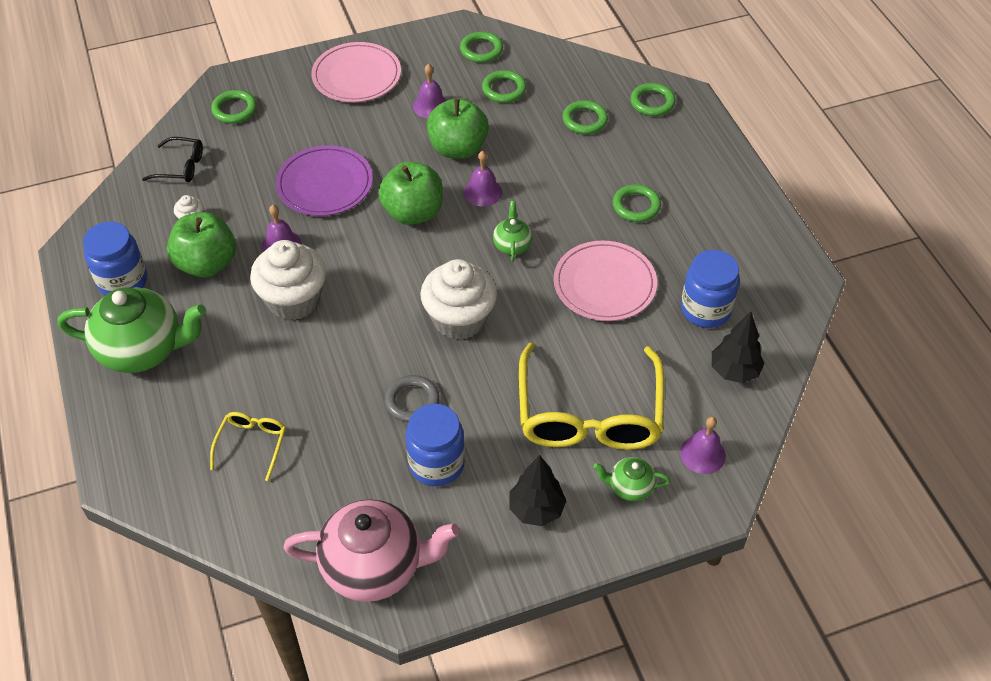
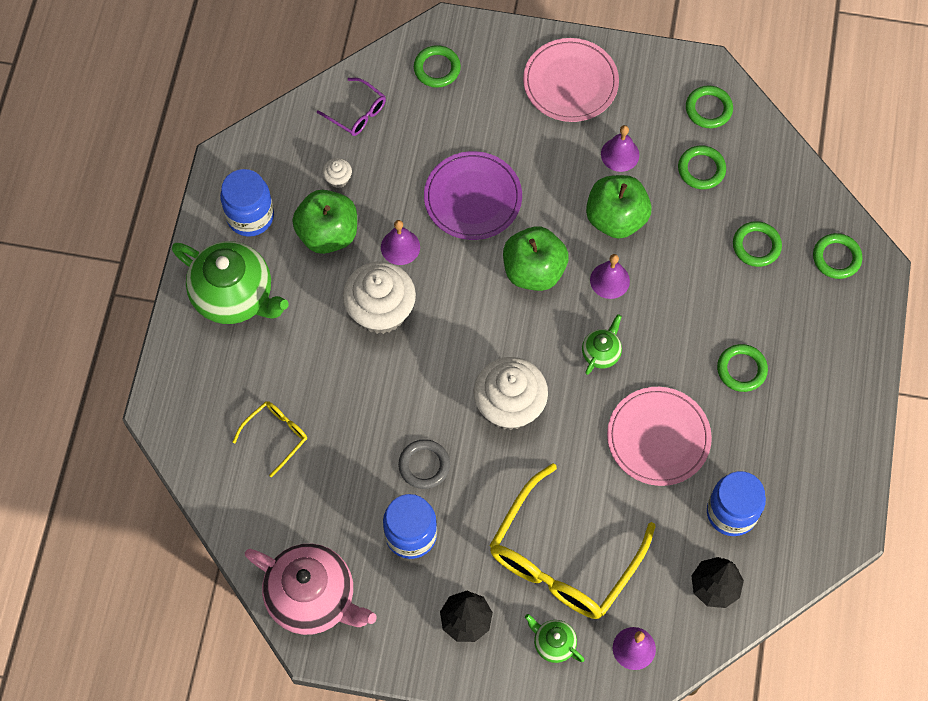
camera: 30 degrees right, 15 degrees up
(181, 167) = (357, 113): black glasses -> purple glasses

